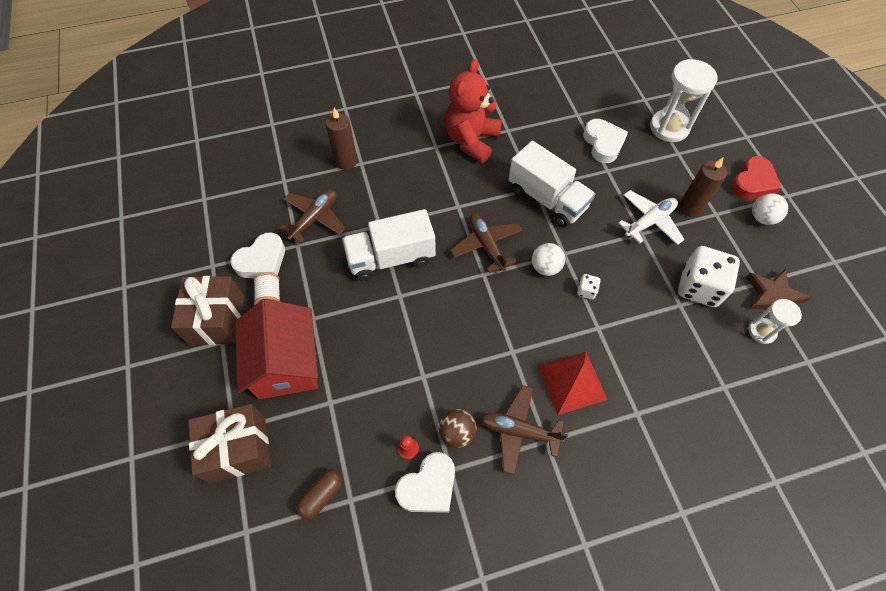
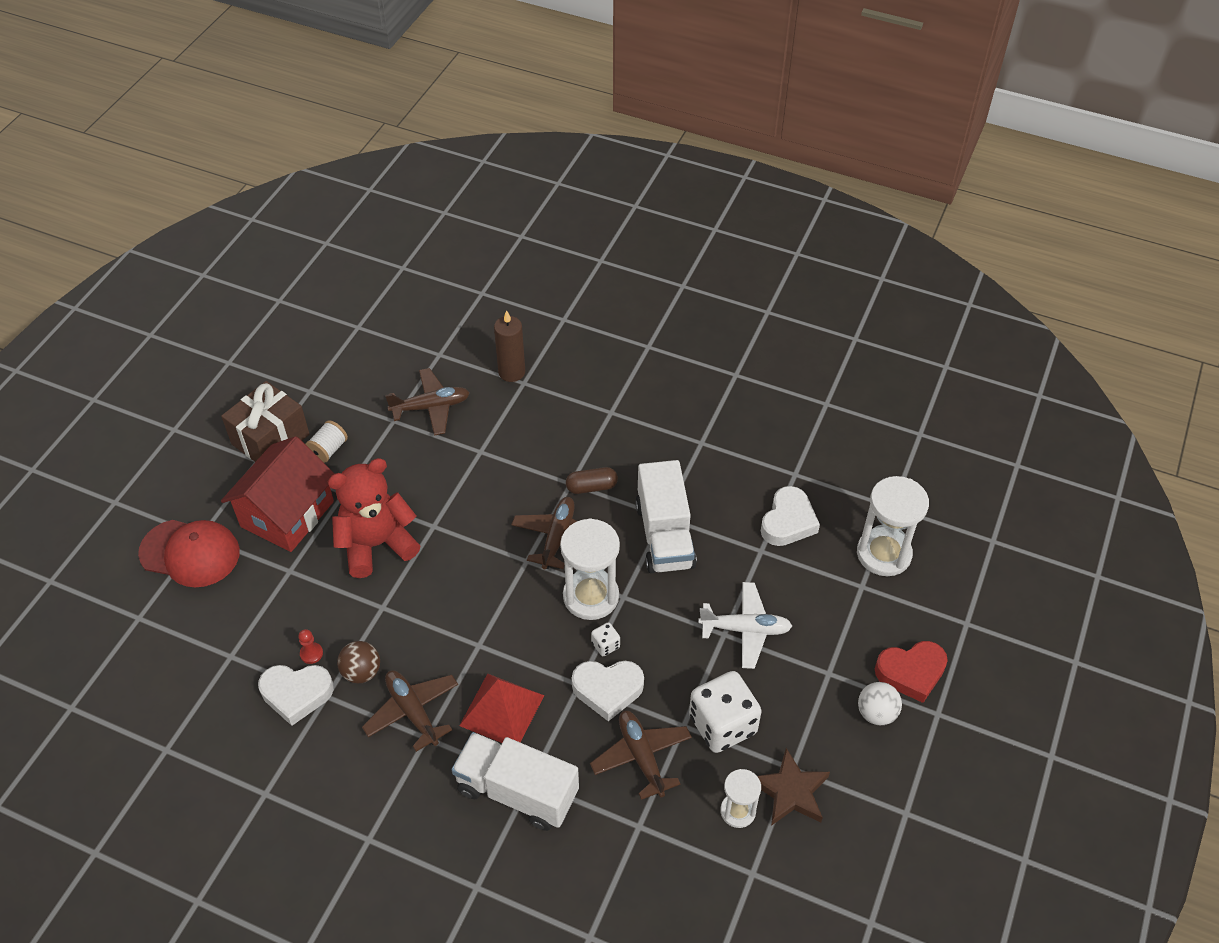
camera: 40 degrees right, 10 degrees down
(238, 449) = (190, 553): brown gift -> red cap
(262, 260) = (352, 414): white heart -> white heart (607, 690)
(322, 495) = (214, 636): brown capsule -> brown capsule (591, 487)
(391, 258) = (460, 488): white truck -> white truck (517, 791)
(471, 140) = (652, 429): red teddy bear -> red teddy bear (376, 544)
(545, 267) = (591, 596): white ball -> white hourglass
(679, 343) = (641, 757): none -> brown plane
(690, 208) = (806, 647): brown candle -> none

